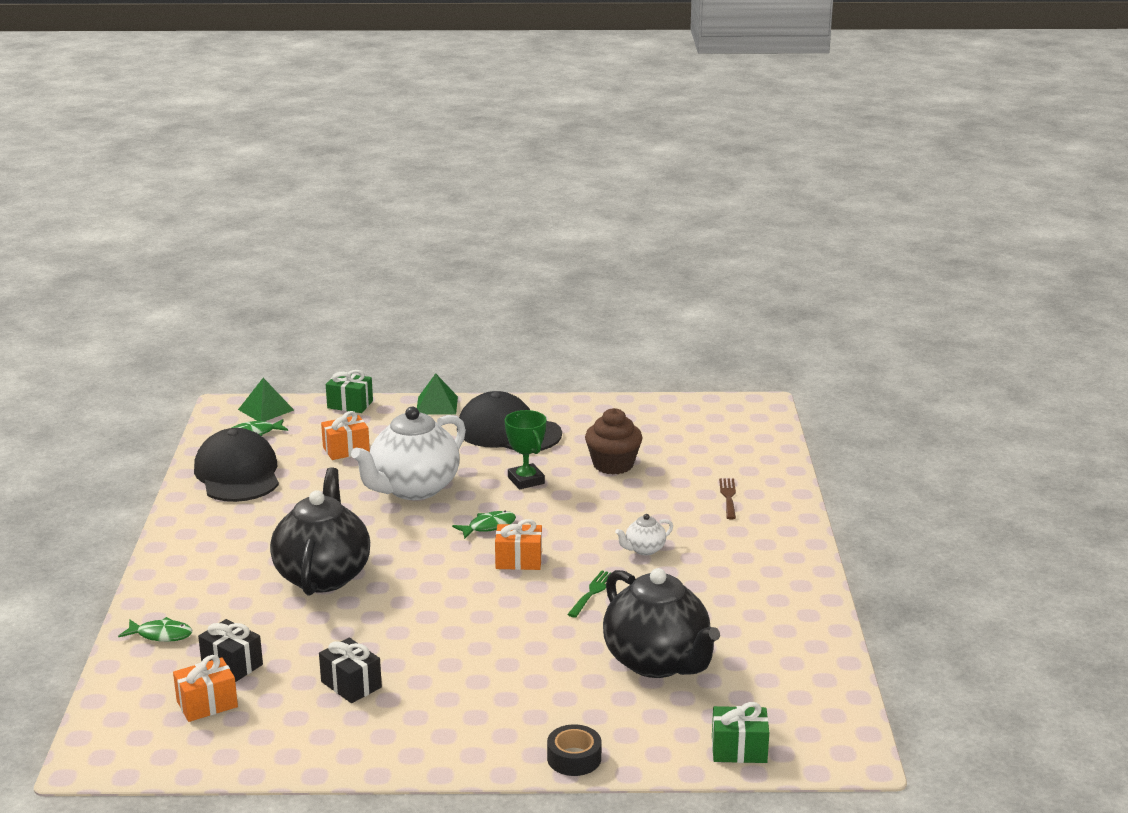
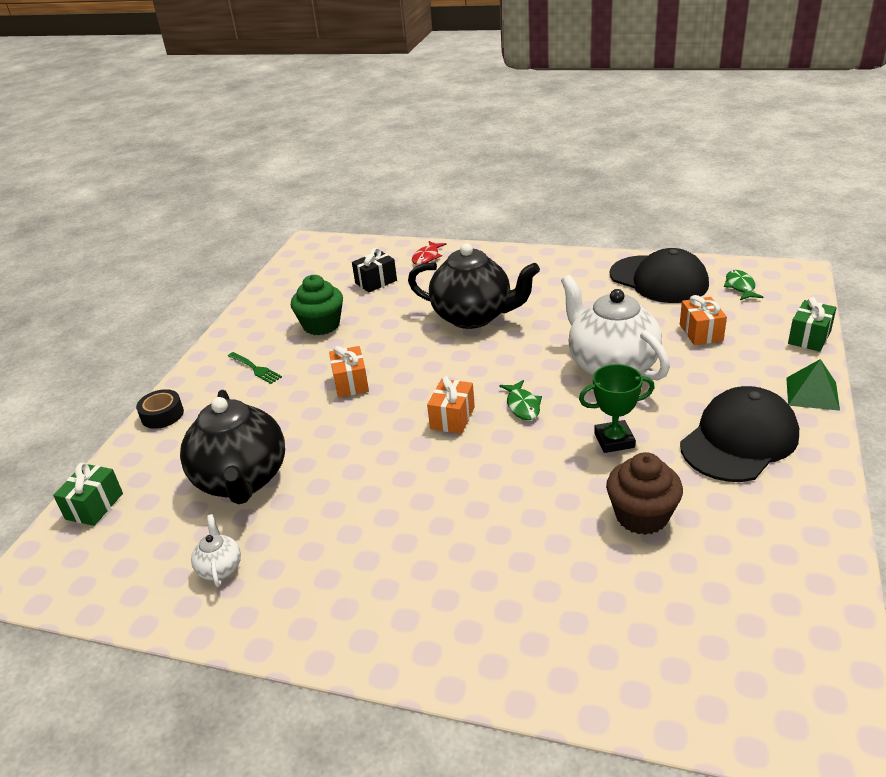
camera: 110 degrees right, 10 degrees up
(161, 635) = (427, 257): green fish -> red fish
(207, 704) = (338, 274): orange gift -> orange gift (351, 383)
(238, 474) = (658, 280): black cap -> black cap turned 45 degrees clockwise
(266, 409) = (793, 292): green pyramid -> none
(351, 684) = (321, 325): black gift -> green cupcake
(593, 592) = (375, 457): green fork -> green fork (255, 369)
(644, 550) = (435, 507): white teapot -> white teapot (220, 568)
(658, 662) = (242, 480): black teapot -> black teapot turned 90 degrees counterclockwise
(728, 496) = (532, 612): brown fork -> none

